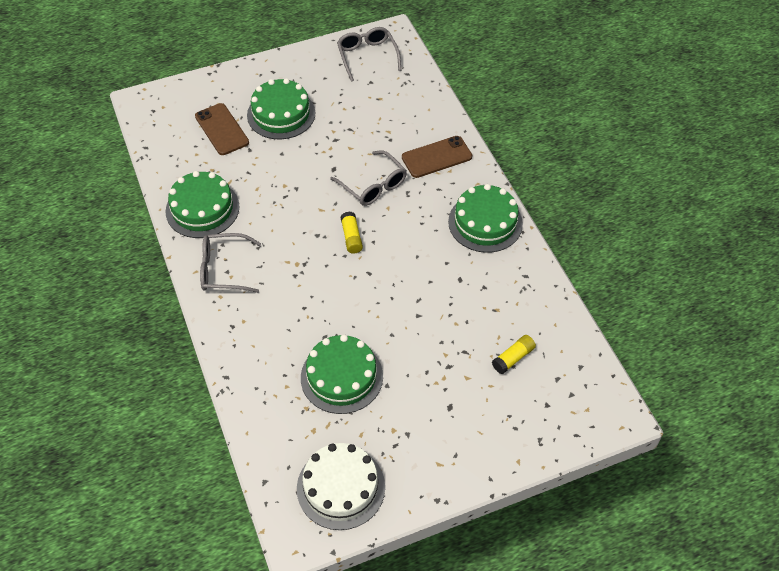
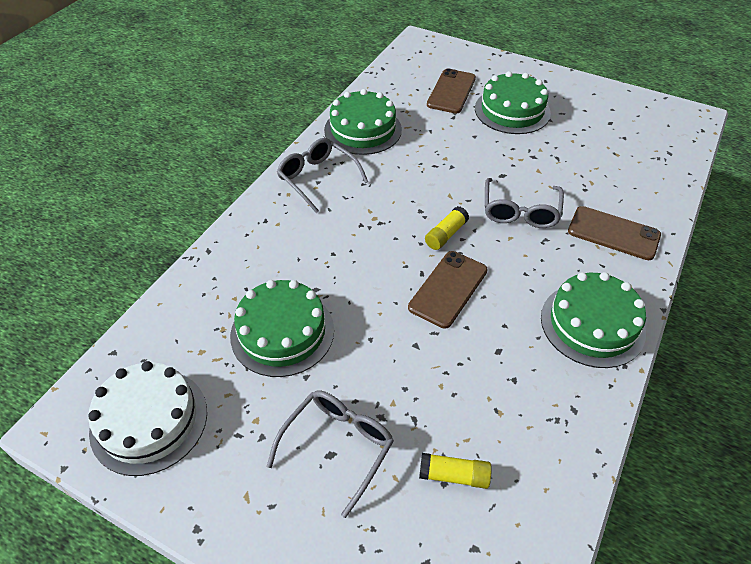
camera: 50 degrees right, 5 degrees down
(367, 57) = (646, 119): grey glasses -> grey glasses (337, 447)
(394, 269) = (448, 289): none -> brown phone

